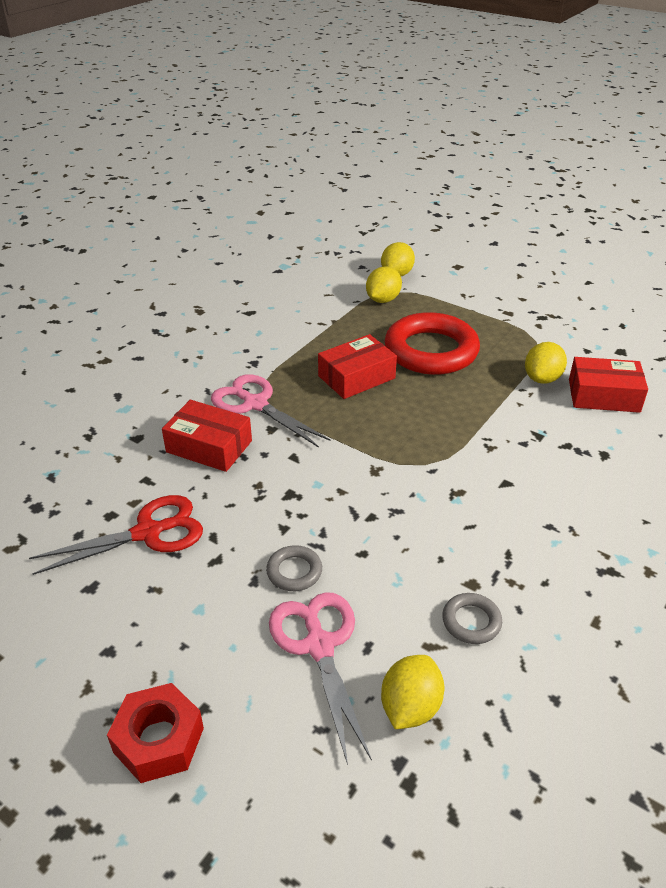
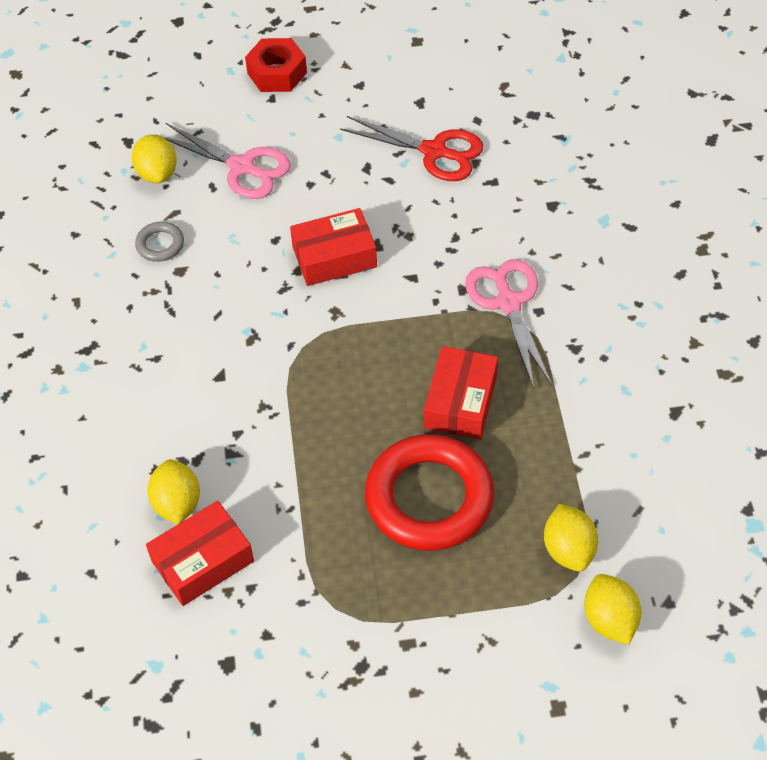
camera: 140 degrees right, 15 degrees up
(148, 533) = (434, 152): red scissors -> red scissors turned 90 degrees counterclockwise
(209, 446) = (488, 238): red box -> red box (334, 257)
(255, 404) = (508, 303): pink scissors -> pink scissors turned 105 degrees counterclockwise
(294, 571) = (307, 196): grey ring -> none
(542, 378) = (282, 541): yellow lemon -> yellow lemon (177, 503)

